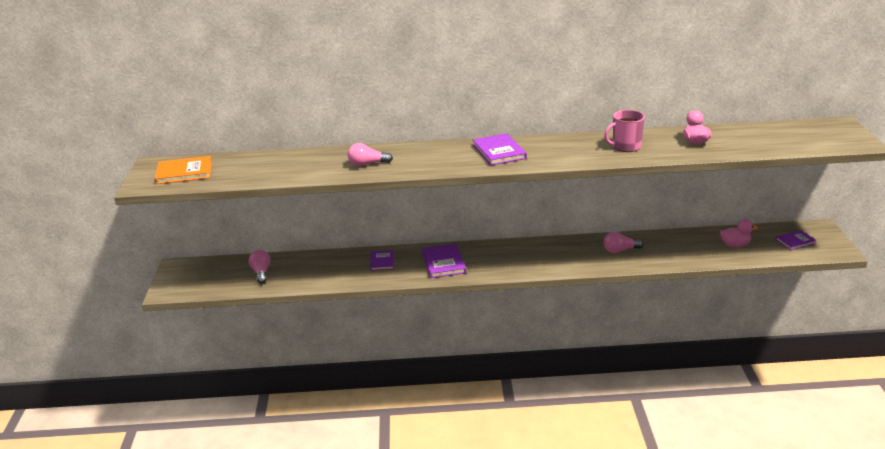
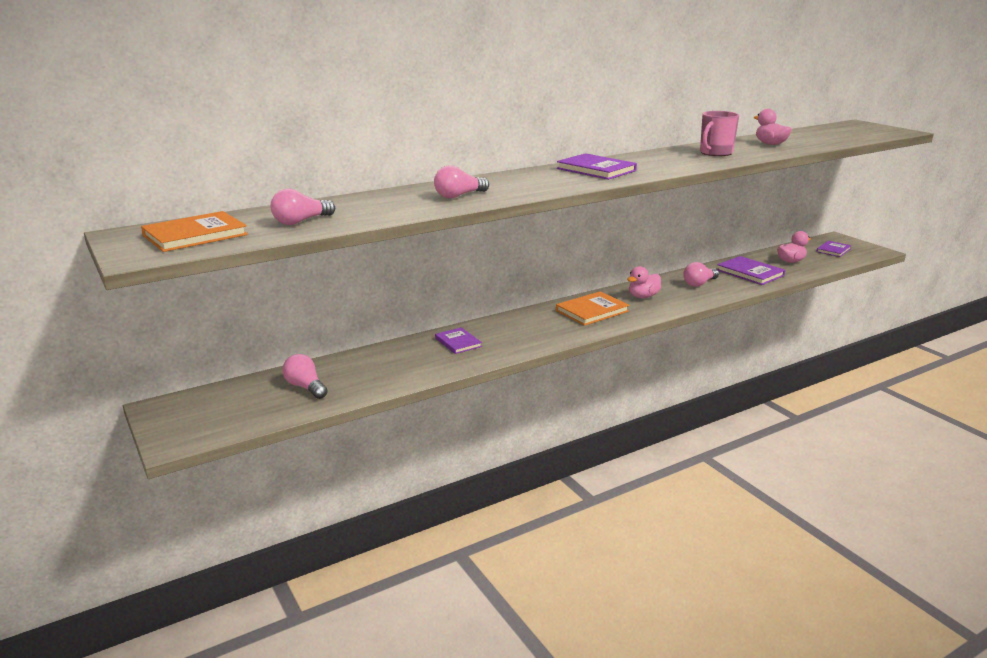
camera: 30 degrees left, 5 degrees down
(249, 171) = (301, 221): none -> pink light bulb
(443, 263) = (533, 329): purple book -> purple book (750, 273)
(503, 257) = (592, 311): none -> orange book
(558, 252) = (643, 296): none -> pink duck

